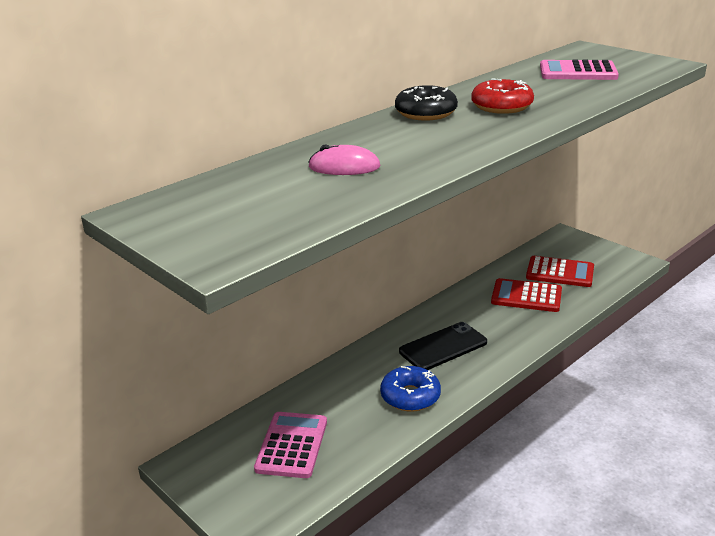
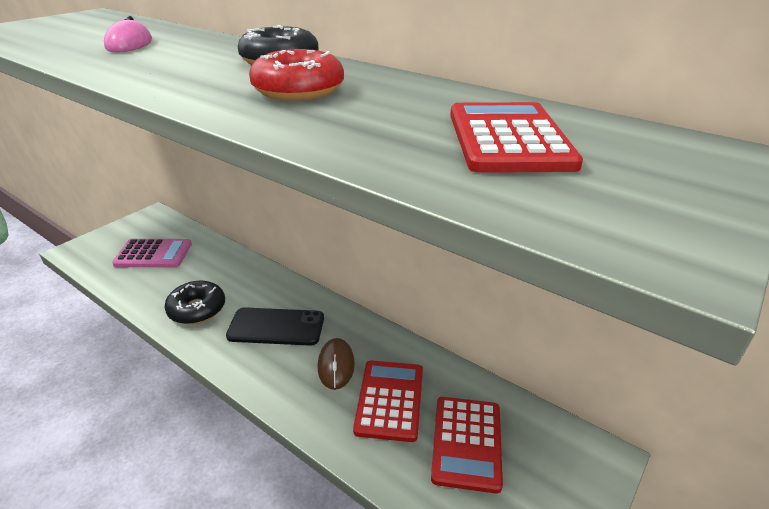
camera: 80 degrees right, 5 degrees up
(410, 396) = (197, 309): blue donut -> black donut
(443, 347) = (276, 327): black phone -> black phone turned 45 degrees counterclockwise
(492, 317) = (336, 365): none -> brown mouse
(577, 72) = (508, 139): pink calculator -> red calculator

